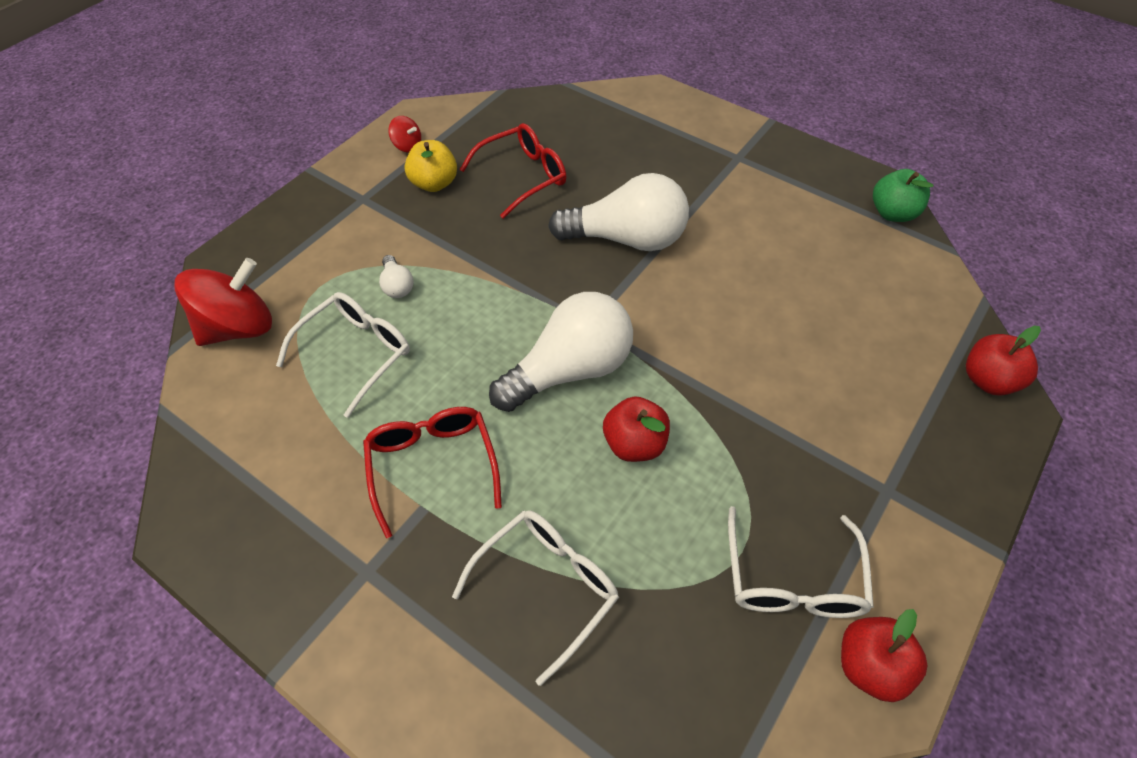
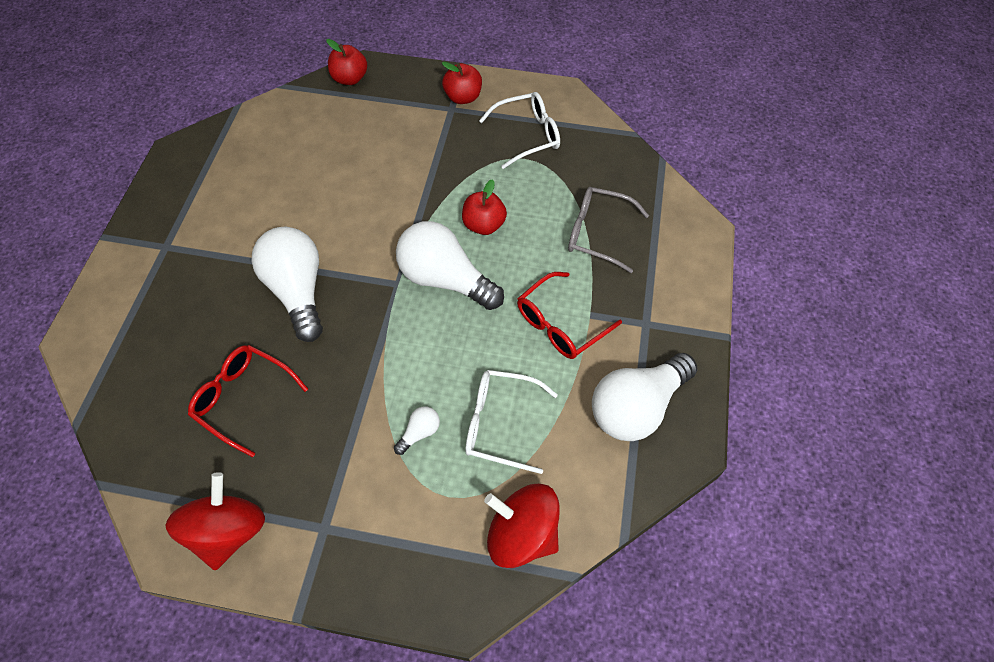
camera: 115 degrees left, 5 degrees up
(271, 495) = (636, 407): none -> white light bulb
(407, 146) = (228, 531): red spinning top -> red spinning top, size x2.17
(434, 183) = (279, 472): yellow apple -> none
(547, 586) = (597, 233): white glasses -> grey glasses
(870, 666) = (554, 100): red apple -> red apple (463, 97)
(892, 213) = (208, 140): green apple -> none

